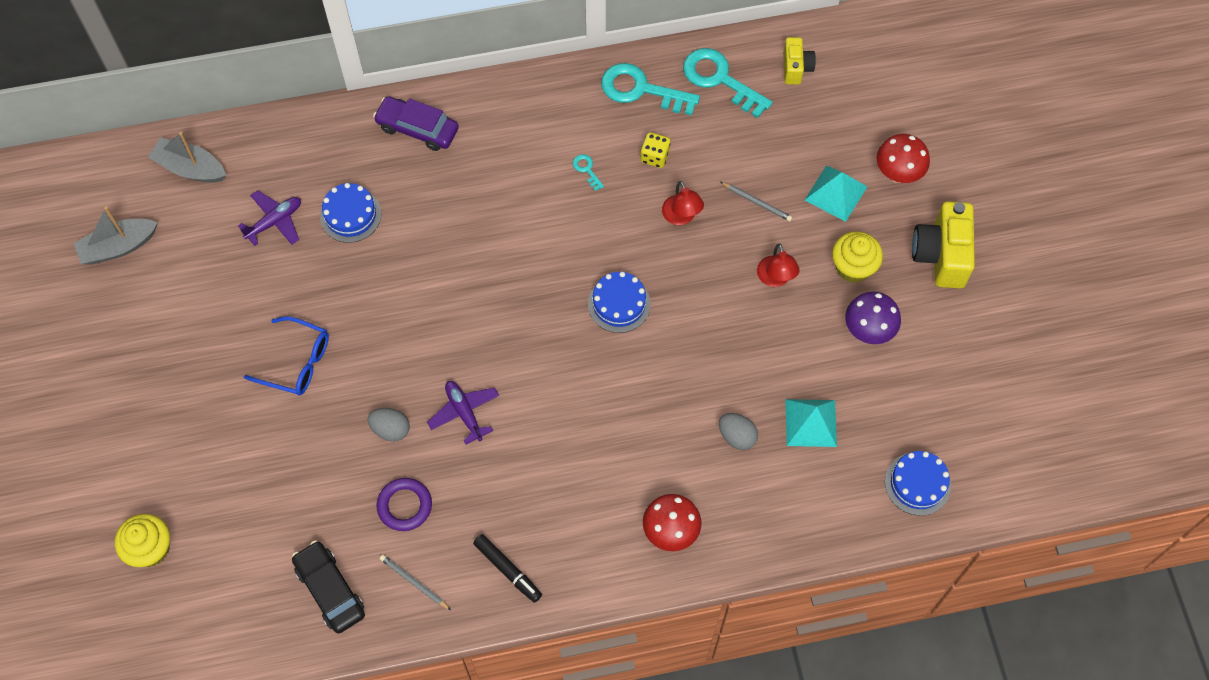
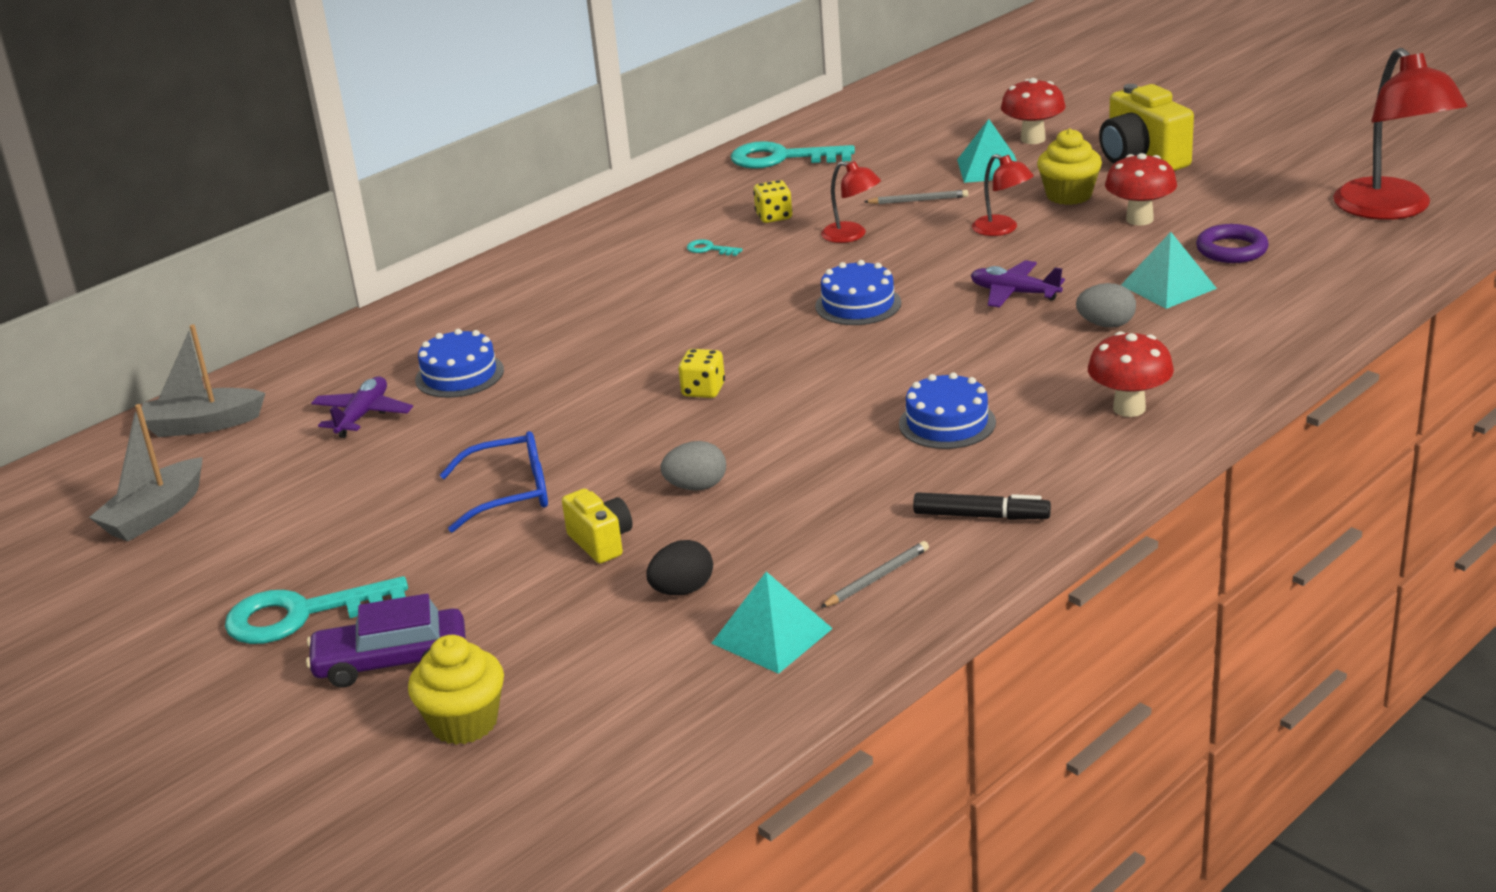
camera: 30 degrees left, 35 degrees down
(317, 519) = (682, 590): none -> black egg
(330, 590) = (771, 635): black car -> turquoise pyramid
(404, 506) = (787, 530): purple ring -> purple ring (1231, 250)
(414, 582) = (877, 578): grey pencil -> grey pencil turned 135 degrees clockwise
(417, 128) = (477, 297): purple car -> purple car (391, 661)
(464, 334) = (703, 390): none -> yellow dice
(464, 413) = (774, 438): purple plane -> purple plane (1014, 293)
(641, 90) = (706, 190): turquoise key -> turquoise key (302, 615)
(796, 68) = (850, 128): yellow camera -> yellow camera (601, 542)
(868, 331) = (1139, 219): purple mushroom -> red mushroom
(917, 483) = (1330, 274): blue cake -> blue cake (947, 423)
(1033, 439) = (1391, 209): none -> red lamp

